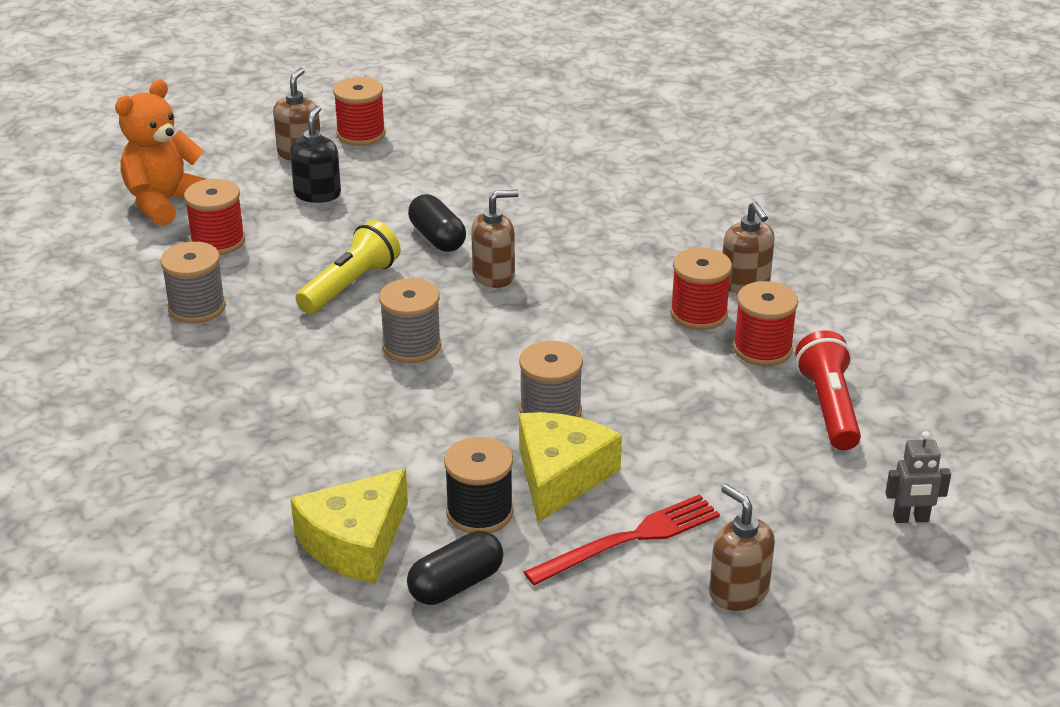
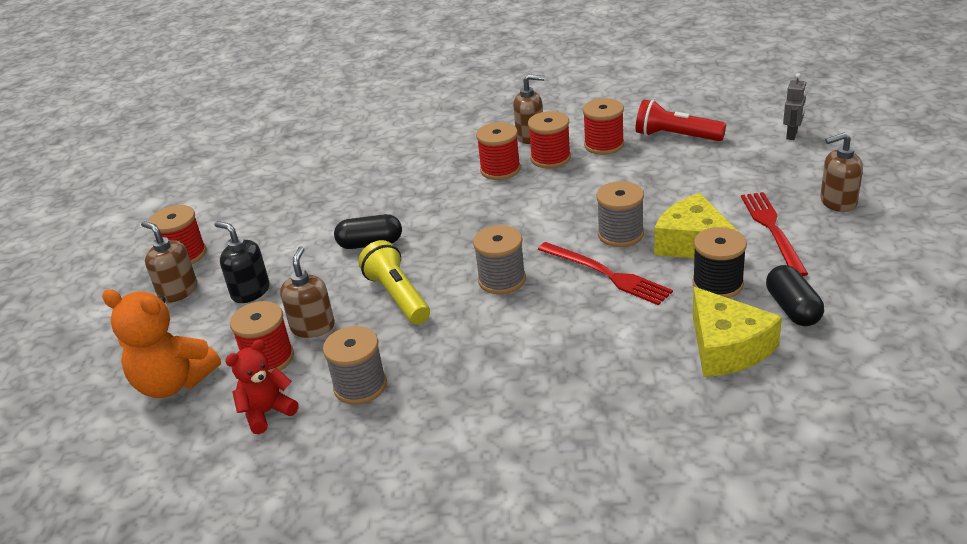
camera: 60 degrees left, 0 degrees up
(142, 267) = (267, 412): none -> red teddy bear
(165, 203) = (173, 383): orange teddy bear -> orange teddy bear turned 45 degrees counterclockwise
(459, 420) = (606, 274): none -> red fork
(494, 275) = (441, 227): brown soap dispenser -> brown soap dispenser (313, 327)
(646, 282) = (500, 170): none -> red spool

